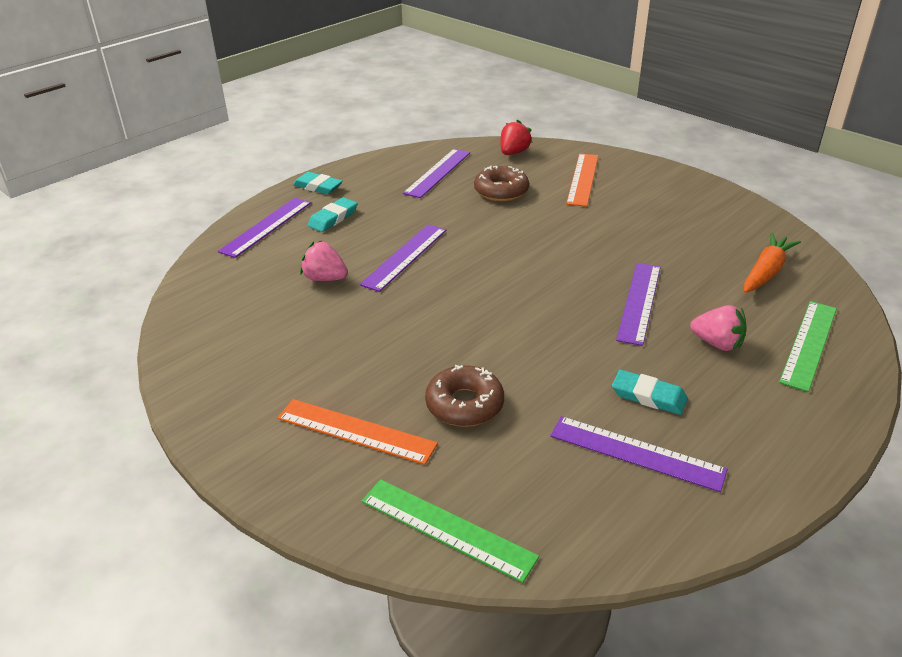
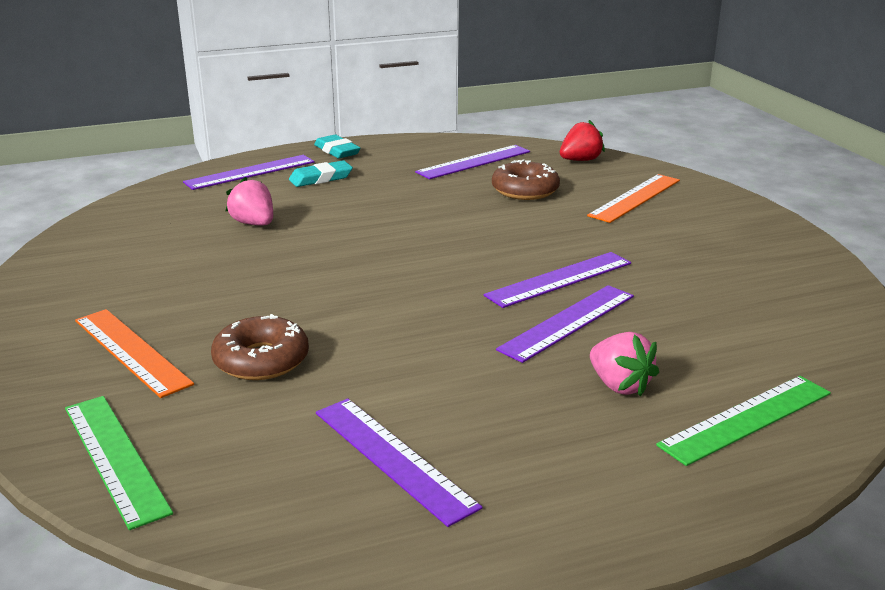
camera: 25 degrees right, 10 degrees down
(404, 256) = (353, 223): purple ruler -> purple ruler (559, 279)
(648, 396) = (472, 411): turquoise eraser -> none
(766, 272) = (773, 333): orange carrot -> none

